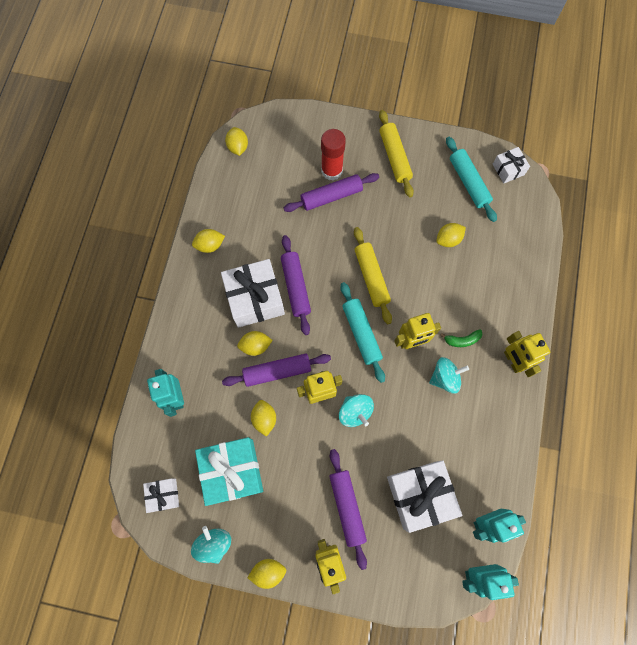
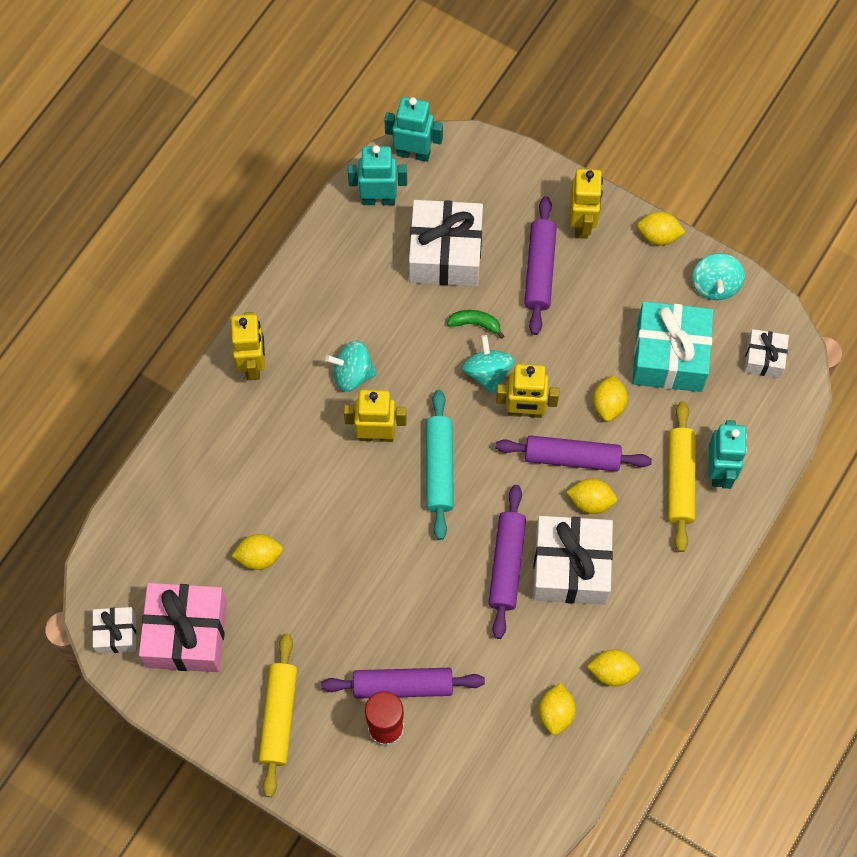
camera: 160 degrees left, 5 degrees down
(238, 147) = (520, 825): yellow lemon -> yellow lemon (556, 713)
(371, 277) = (394, 540): yellow rolling pin -> yellow rolling pin (680, 480)
(462, 340) = (307, 413): green banana -> green banana (475, 324)
(468, 182) = (186, 634): turquoise rolling pin -> pink gift

